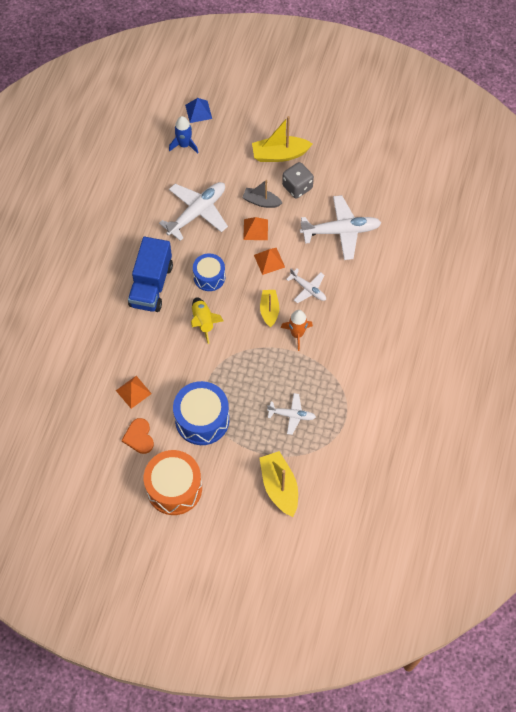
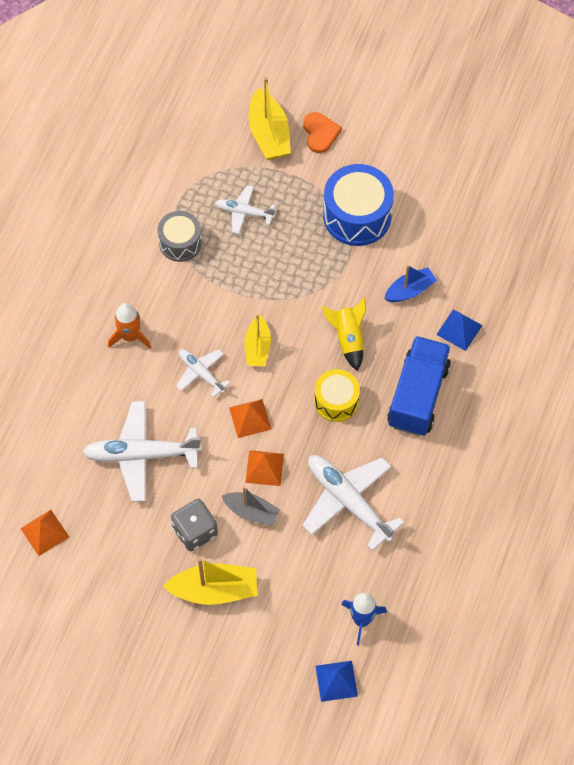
camera: 175 degrees left, 0 degrees up
(121, 335) = (459, 330): none -> blue pyramid
(133, 392) = (443, 256): orange pyramid -> orange pyramid (44, 532)
(139, 437) = (436, 201): orange heart -> orange heart (320, 133)
(159, 362) = (410, 290): none -> blue boat
(174, 488) = (395, 142): orange drum -> none
(197, 212) = (348, 501): white plane -> white plane turned 90 degrees clockwise
(209, 277) = (336, 401): blue drum -> yellow drum
(297, 334) = (224, 312): orange rocket -> orange rocket (130, 336)
(338, 386) = (180, 243): none -> grey drum

